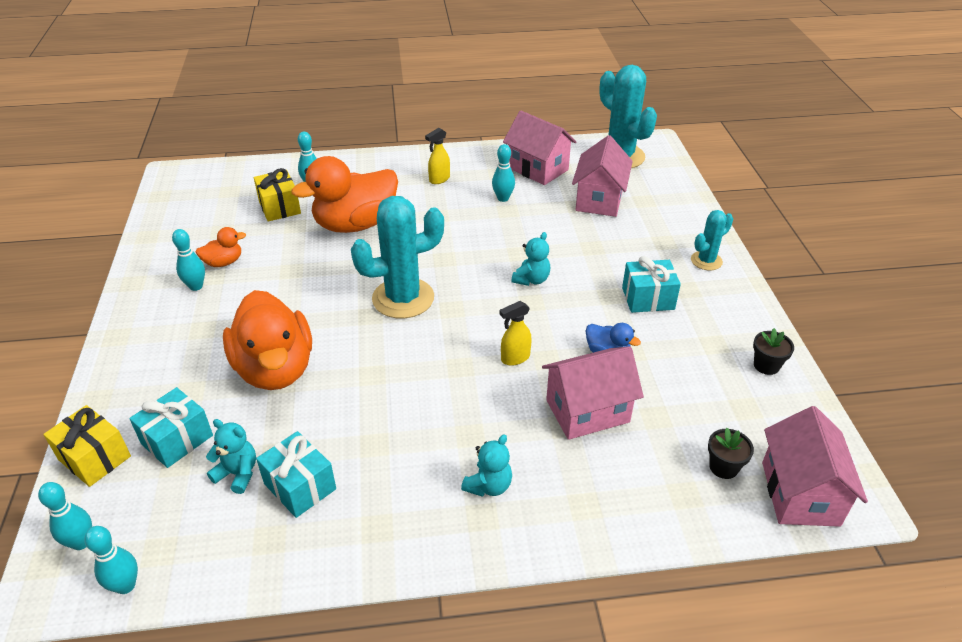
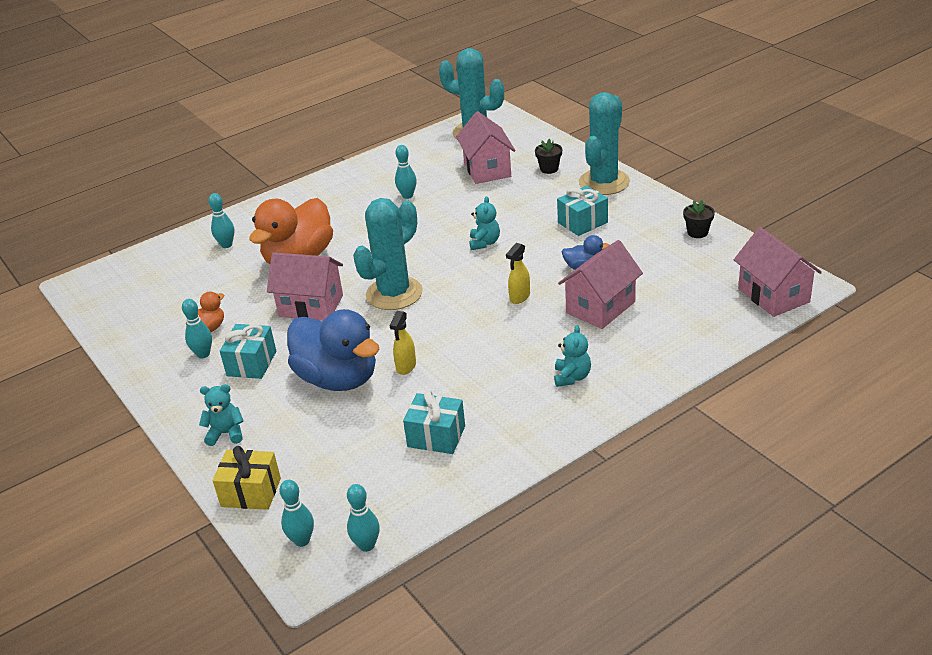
camera: 25 degrees left, 5 degrees down
(177, 439) = (307, 453): turquoise gift -> turquoise gift (251, 363)
(238, 473) = (380, 450): turquoise teddy bear -> turquoise teddy bear (226, 433)
(275, 369) = (338, 379): orange duck -> blue duck
(279, 207) = (215, 271): yellow gift -> none
(439, 179) = (338, 201): yellow spray bottle -> yellow spray bottle (406, 367)
(538, 169) = (416, 164): pink house -> pink house (311, 306)
(706, 261) = (604, 182): turquoise cactus -> turquoise cactus, size x1.88
(723, 467) = (716, 301): black flower pot -> black flower pot (549, 169)

